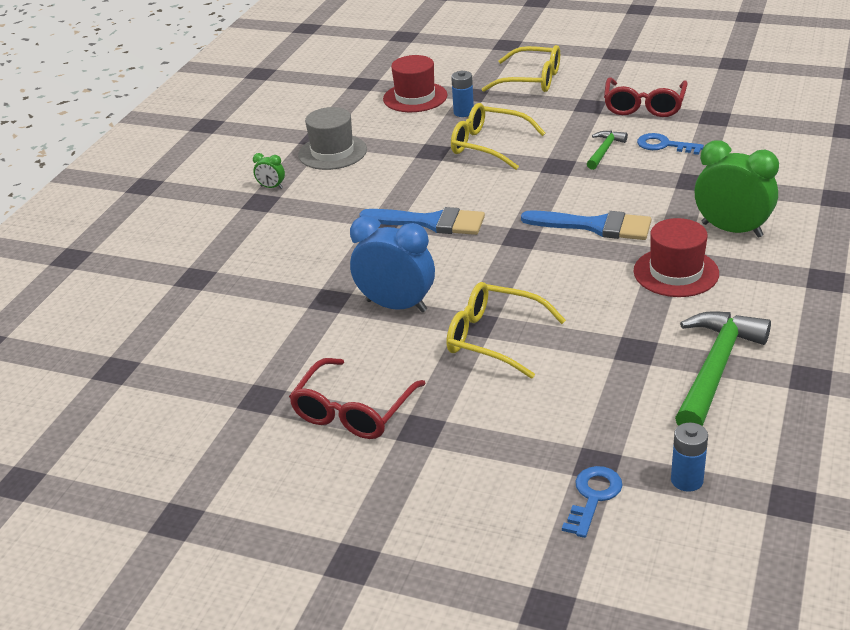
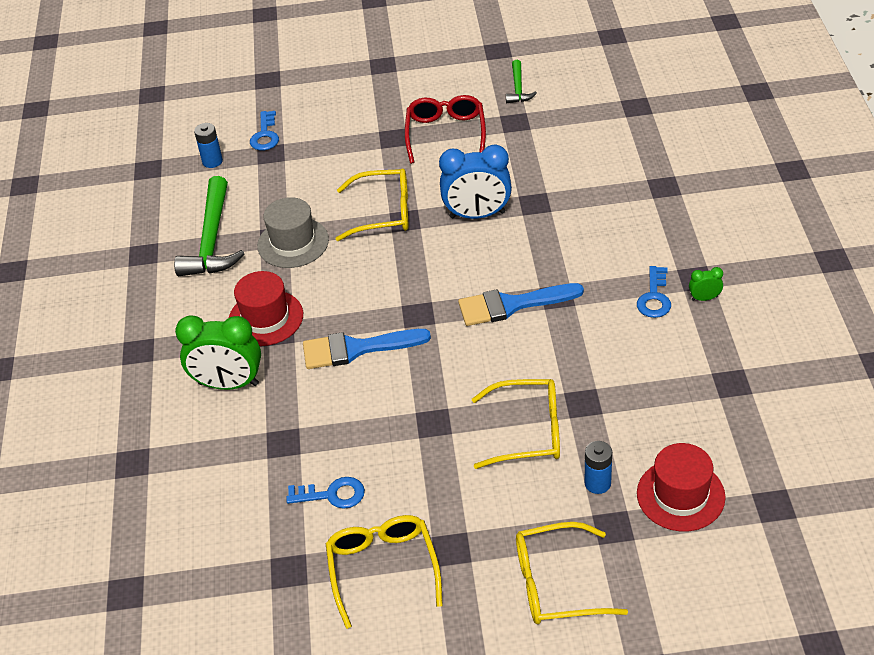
camera: 155 degrees right, 10 degrees up
(308, 197) = (654, 297): none -> blue key
(332, 152) = (690, 366): grey hat -> grey hat (293, 243)
(604, 150) = (395, 464): green hammer -> green hammer (518, 88)
(644, 106) = (383, 568): red glasses -> yellow glasses

